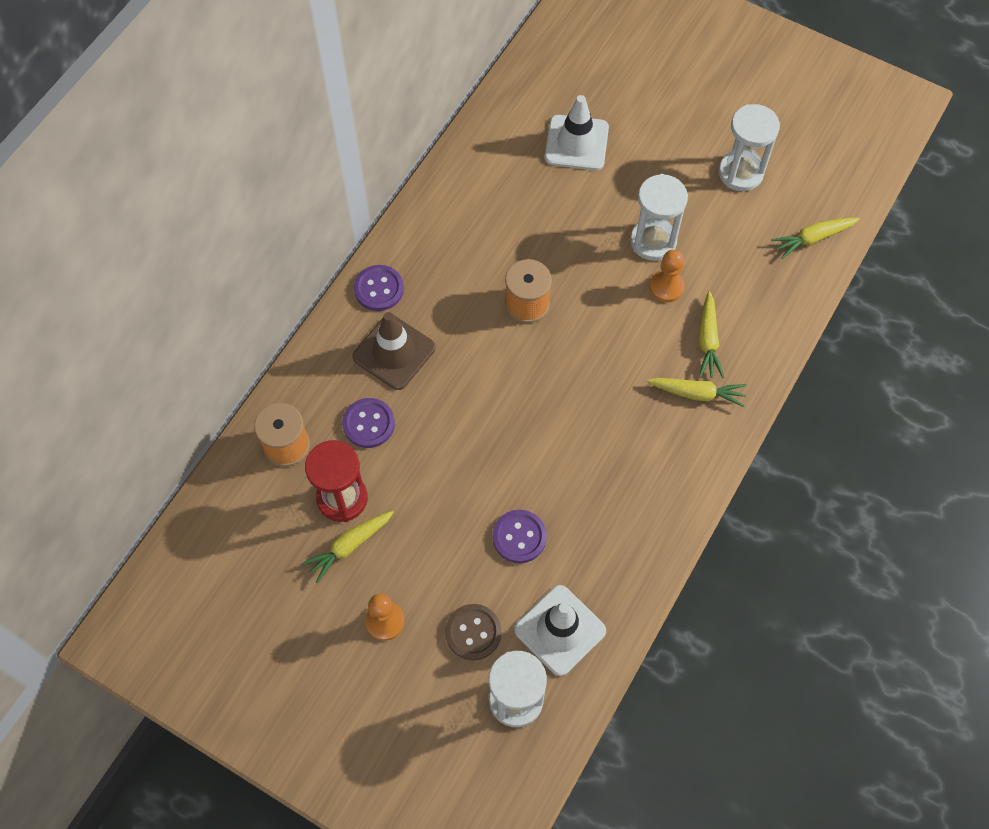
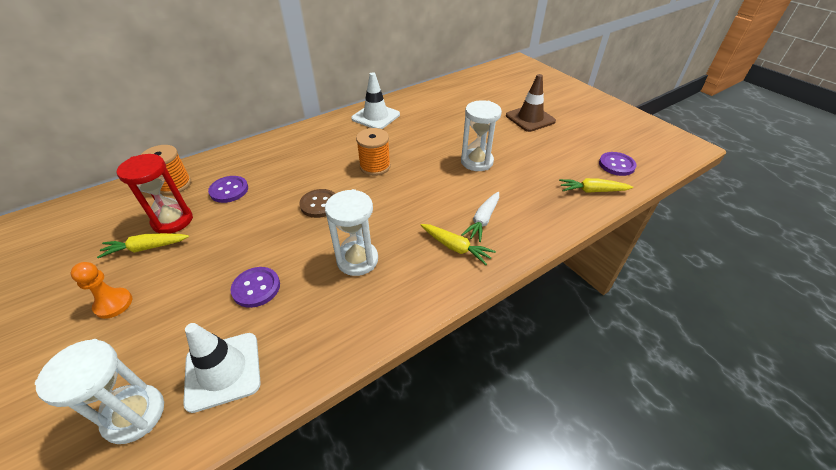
camera: 25 degrees right, 20 degrees down
(379, 289) = (298, 136): purple button -> purple button (616, 165)
(394, 352) = (278, 164): brown traffic cone -> brown traffic cone (530, 118)
(473, 632) = (160, 341): brown button -> brown button (319, 204)
(576, 143) = (458, 112): white traffic cone -> white traffic cone (376, 117)
(666, 287) = (471, 184): orange pawn -> none
(707, 340) = (483, 220): yellow carrot -> white carrot
(740, 173) = (554, 148): white hourglass -> white hourglass (357, 260)

